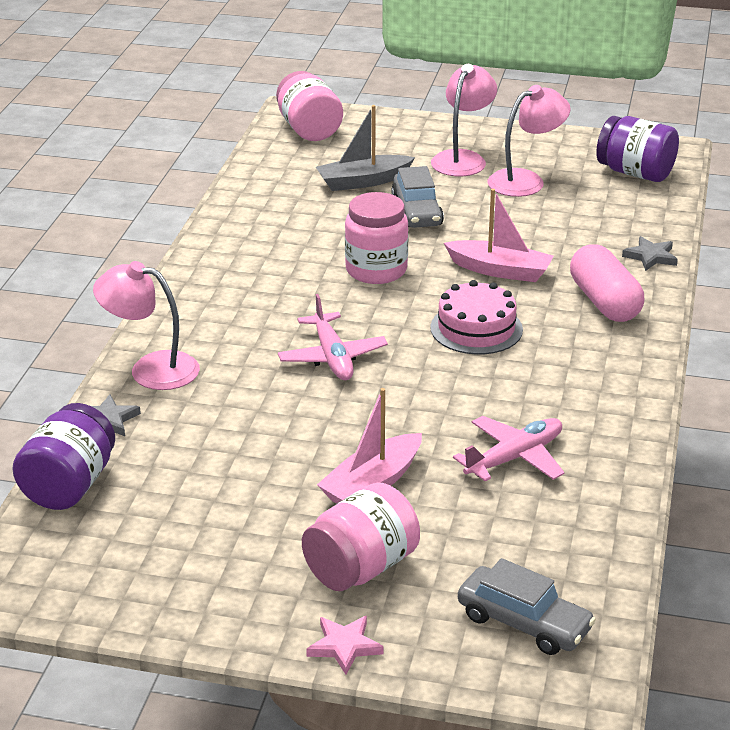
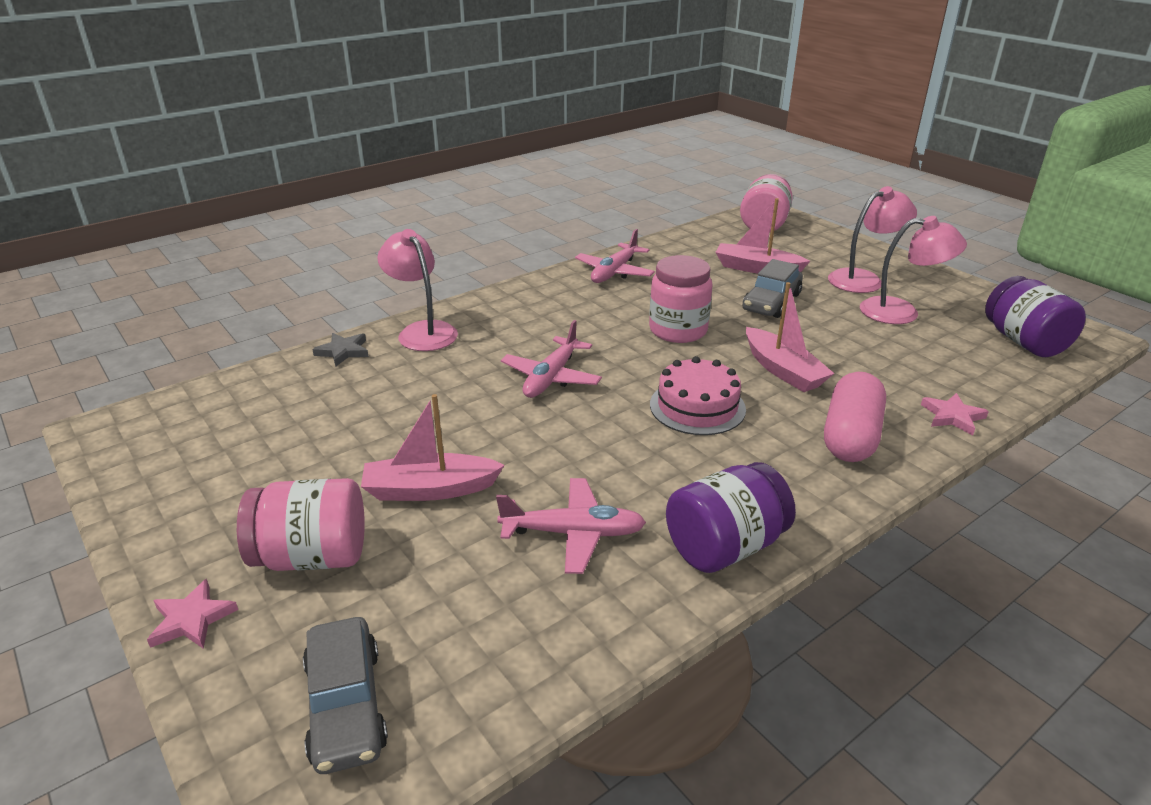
camera: 40 degrees right, 0 degrees up
(69, 485) = (252, 382): purple jar -> purple jar (725, 546)
(241, 235) = (614, 272): none -> pink plane
(363, 181) = (757, 268): grey boat -> pink boat
(650, 257) = (952, 416): grey star -> pink star

